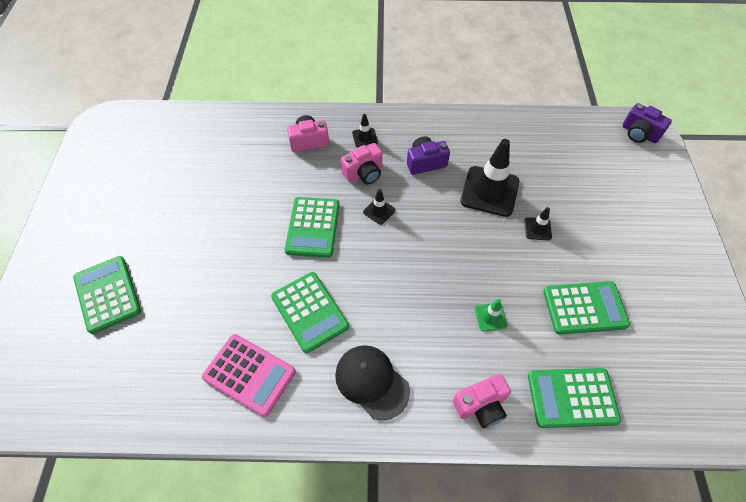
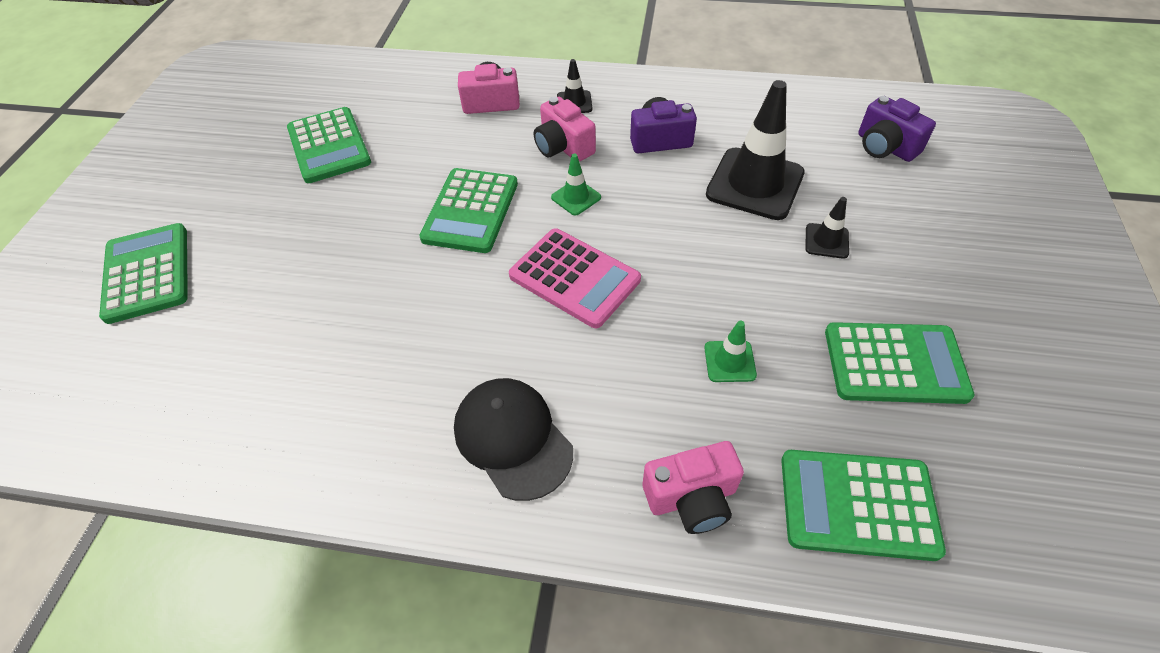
camera: 10 degrees right, 5 degrees down
(249, 374) = (320, 405): pink calculator -> pink calculator (574, 278)
(309, 312) = (437, 325): green calculator -> green calculator (329, 146)
(364, 173) = (563, 147): pink camera -> pink camera turned 75 degrees clockwise
(379, 211) = (576, 197): black traffic cone -> green traffic cone
(639, 133) = (1009, 123): purple camera -> purple camera (885, 147)

